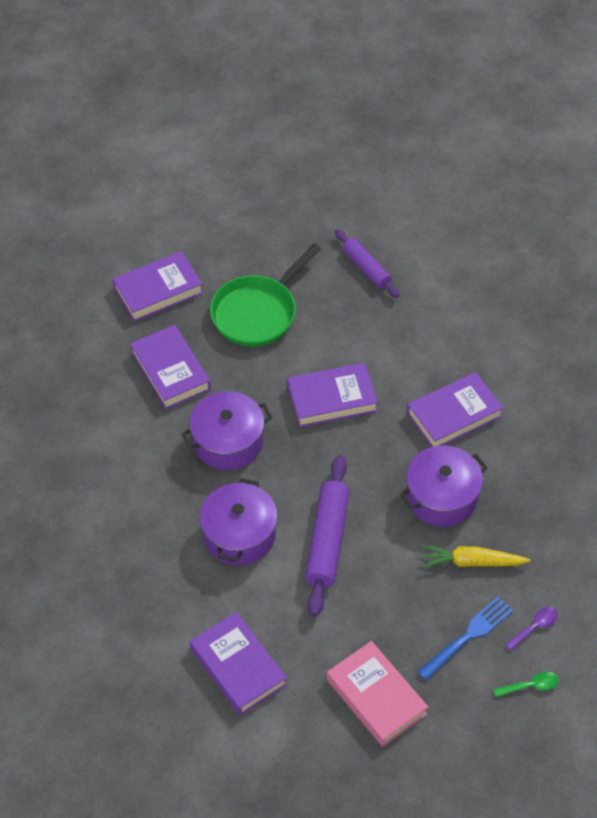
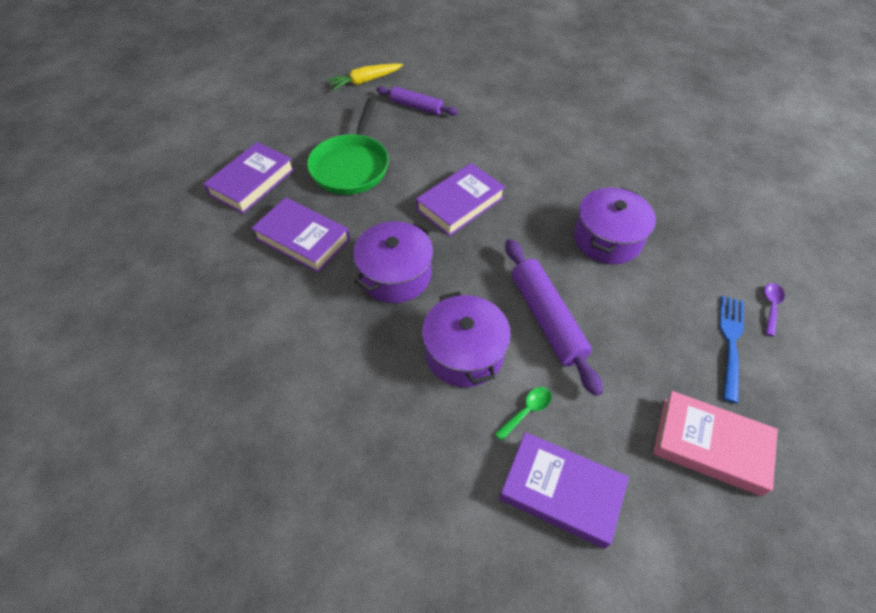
camera: 30 degrees left, 0 degrees up
(454, 414) = (563, 176): purple book -> none
(472, 562) = (676, 278): yellow carrot -> yellow carrot (365, 81)
(531, 686) = (817, 359): green spoon -> green spoon (527, 411)

